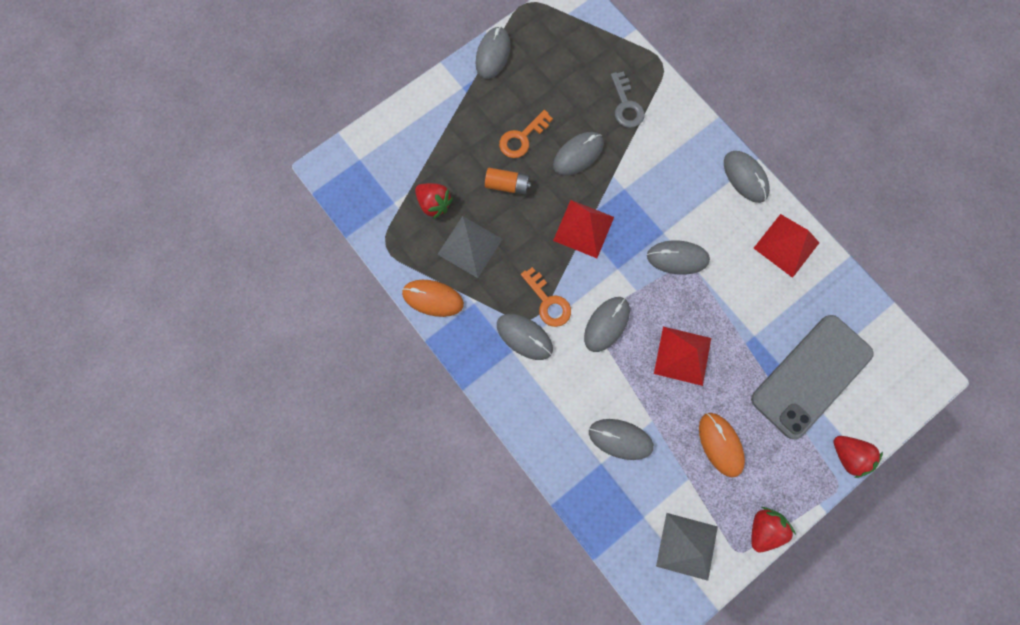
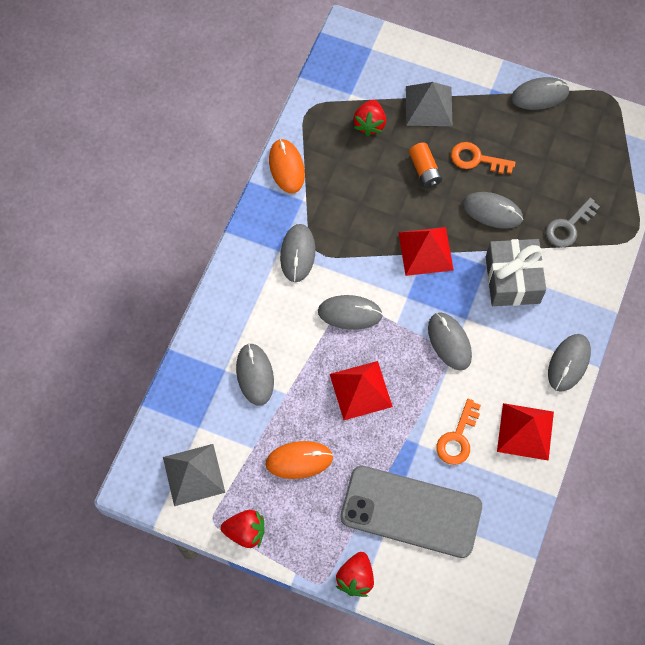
camera: 60 degrees right, 10 degrees down
(470, 246) = (350, 171): grey pyramid -> grey pyramid (428, 106)
(548, 302) = (340, 256): orange key -> orange key (457, 438)
(649, 176) = (512, 279): none -> grey gift
(720, 444) = (299, 460): orange mouse -> orange mouse turned 45 degrees clockwise

